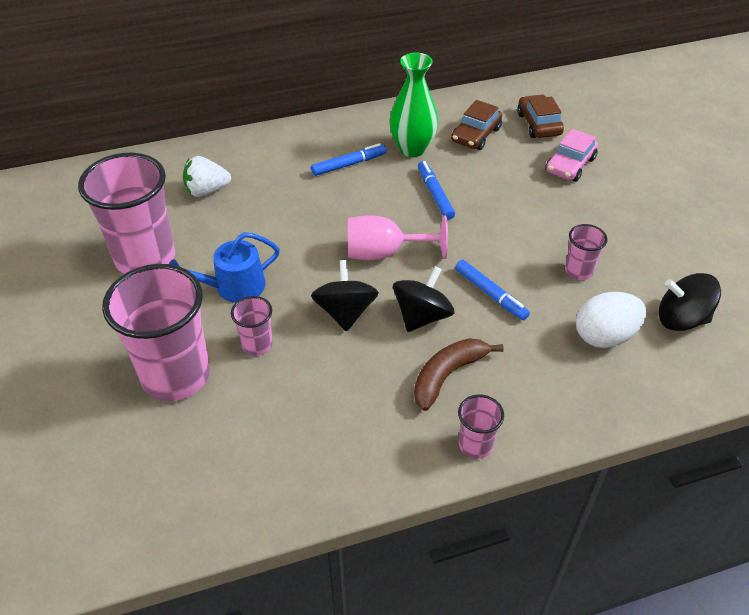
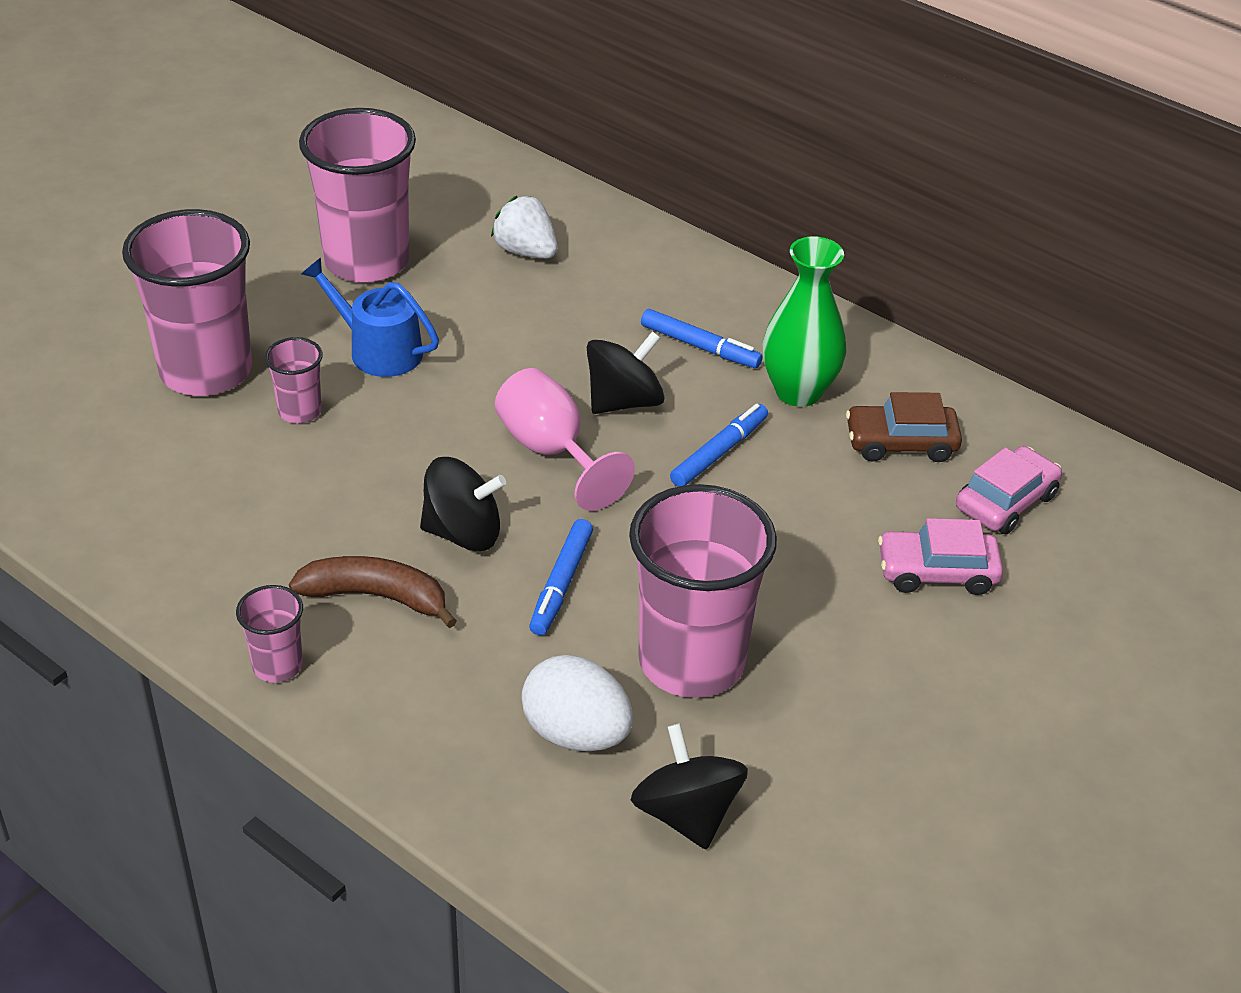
camera: 55 degrees right, 5 degrees down
(345, 312) = (413, 461): black spinning top -> black spinning top (624, 401)
(539, 124) = (1005, 501): brown car -> pink car
(578, 271) = (691, 662): pink cup -> pink cup, size x2.17

